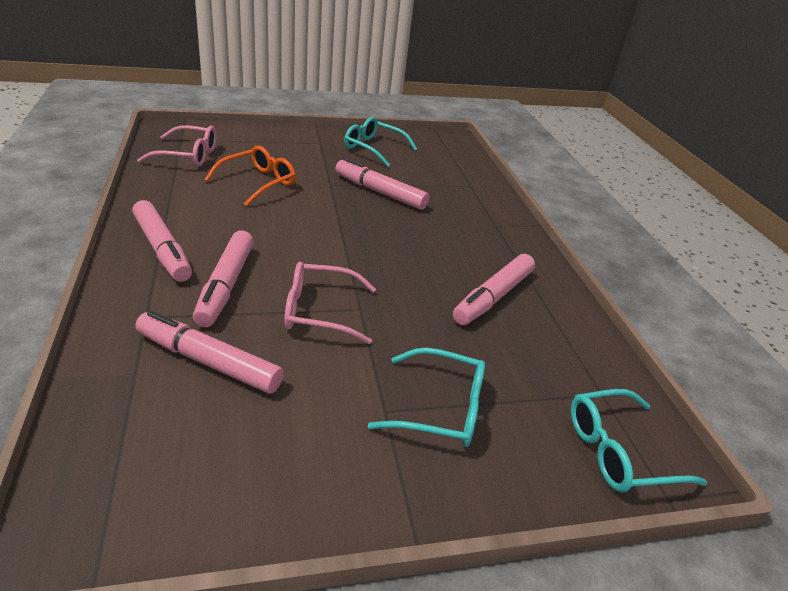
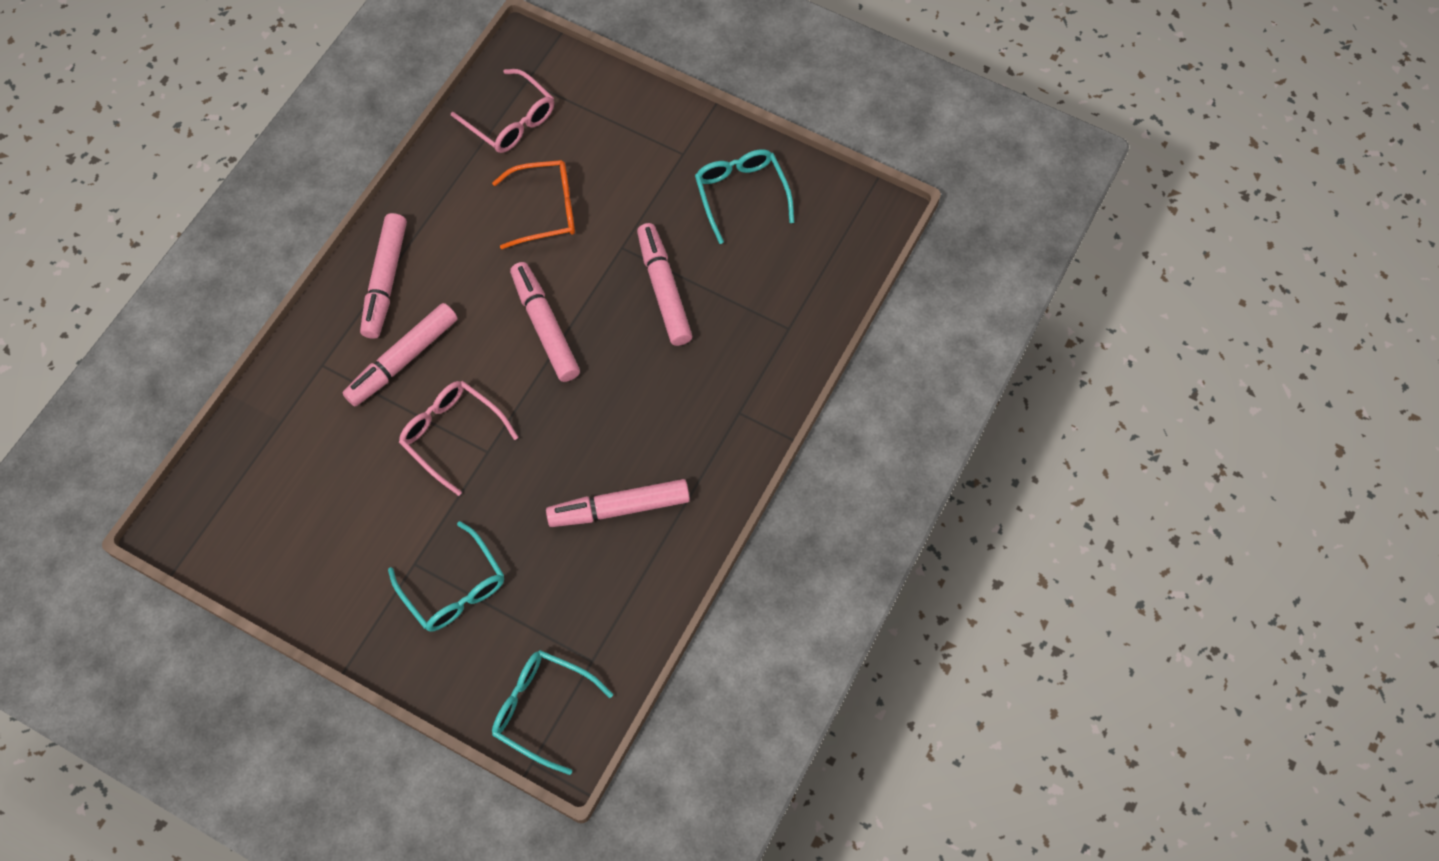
camera: 45 degrees right, 30 degrees up
(208, 361) = (333, 440): pink marker -> pink marker (545, 326)

